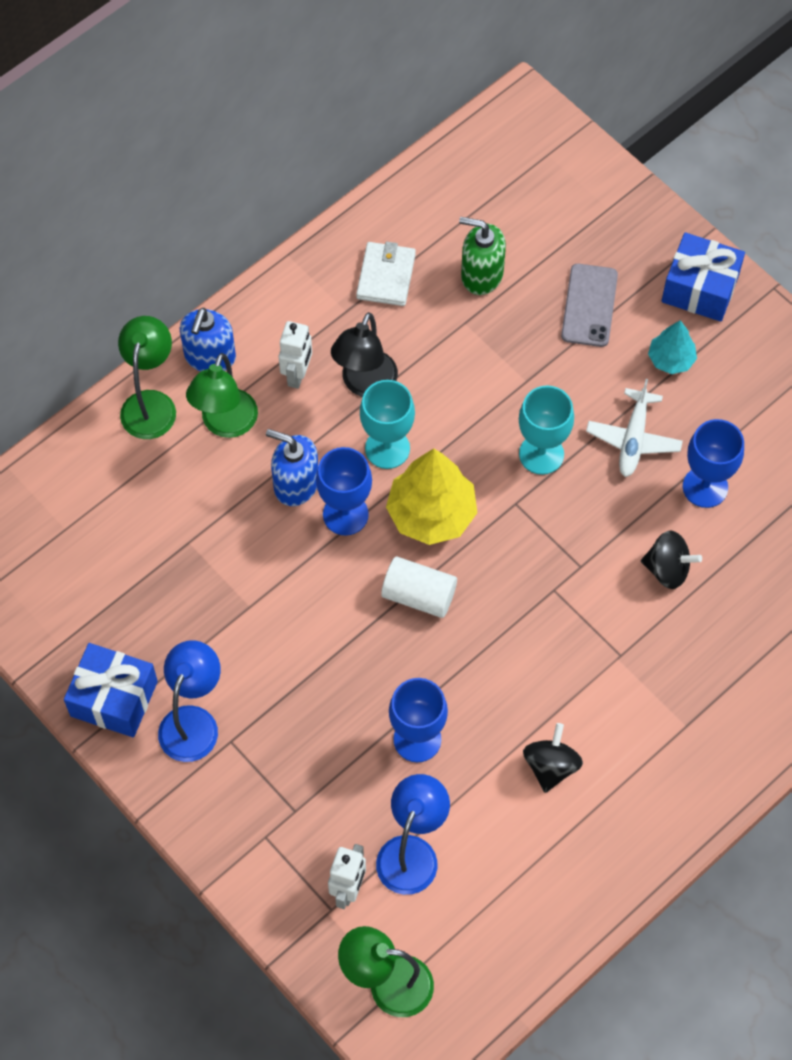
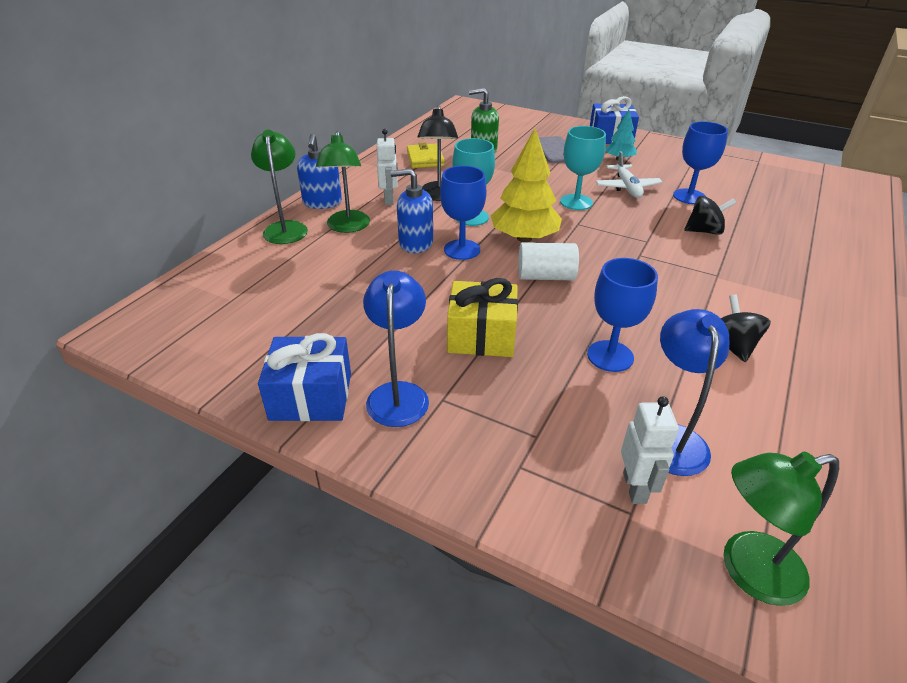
camera: 20 degrees left, 25 degrees down
(303, 669) = (481, 336): none -> yellow gift
(386, 276) = (425, 159): white wallet -> yellow wallet

